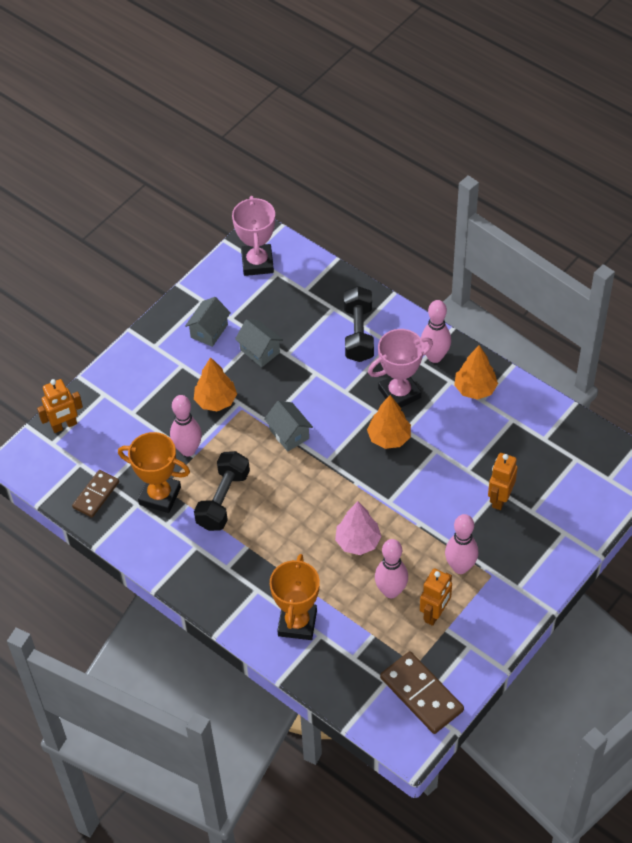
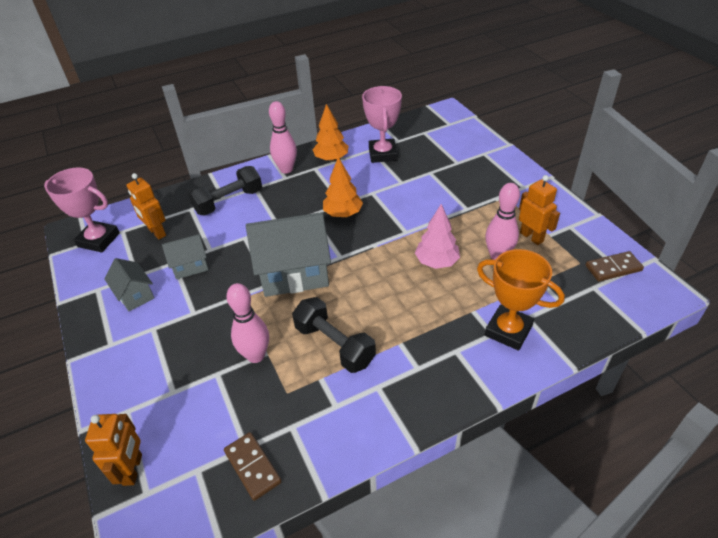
camera: 65 degrees left, 10 degrees down
(160, 496) = (295, 400): orange trophy -> none
(215, 401) = (216, 315): orange tree -> none
(289, 434) = (294, 273): grey house -> grey house, size x1.92
(358, 333) = (229, 202): black dumbbell -> black dumbbell turned 60 degrees counterclockwise
(399, 393) = (305, 196): pink trophy -> pink trophy (383, 154)
(421, 694) = (613, 268): brown domino -> brown domino, size x0.64
(460, 567) = (491, 210): pink bowling pin -> none
(500, 499) = (438, 174): orange robot -> orange robot (156, 232)

